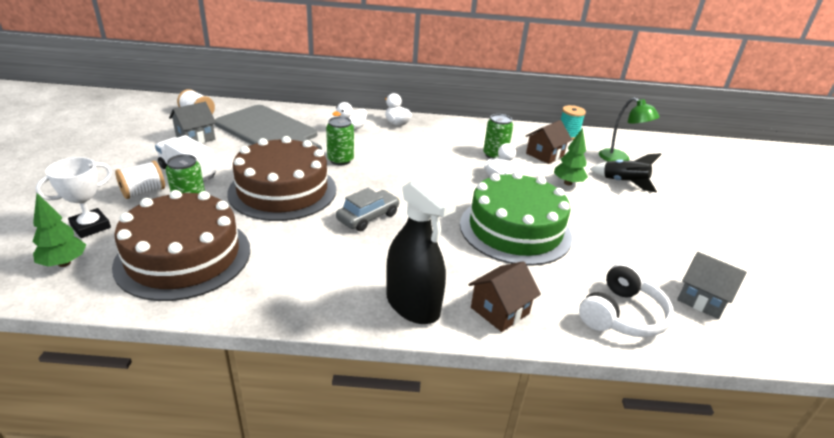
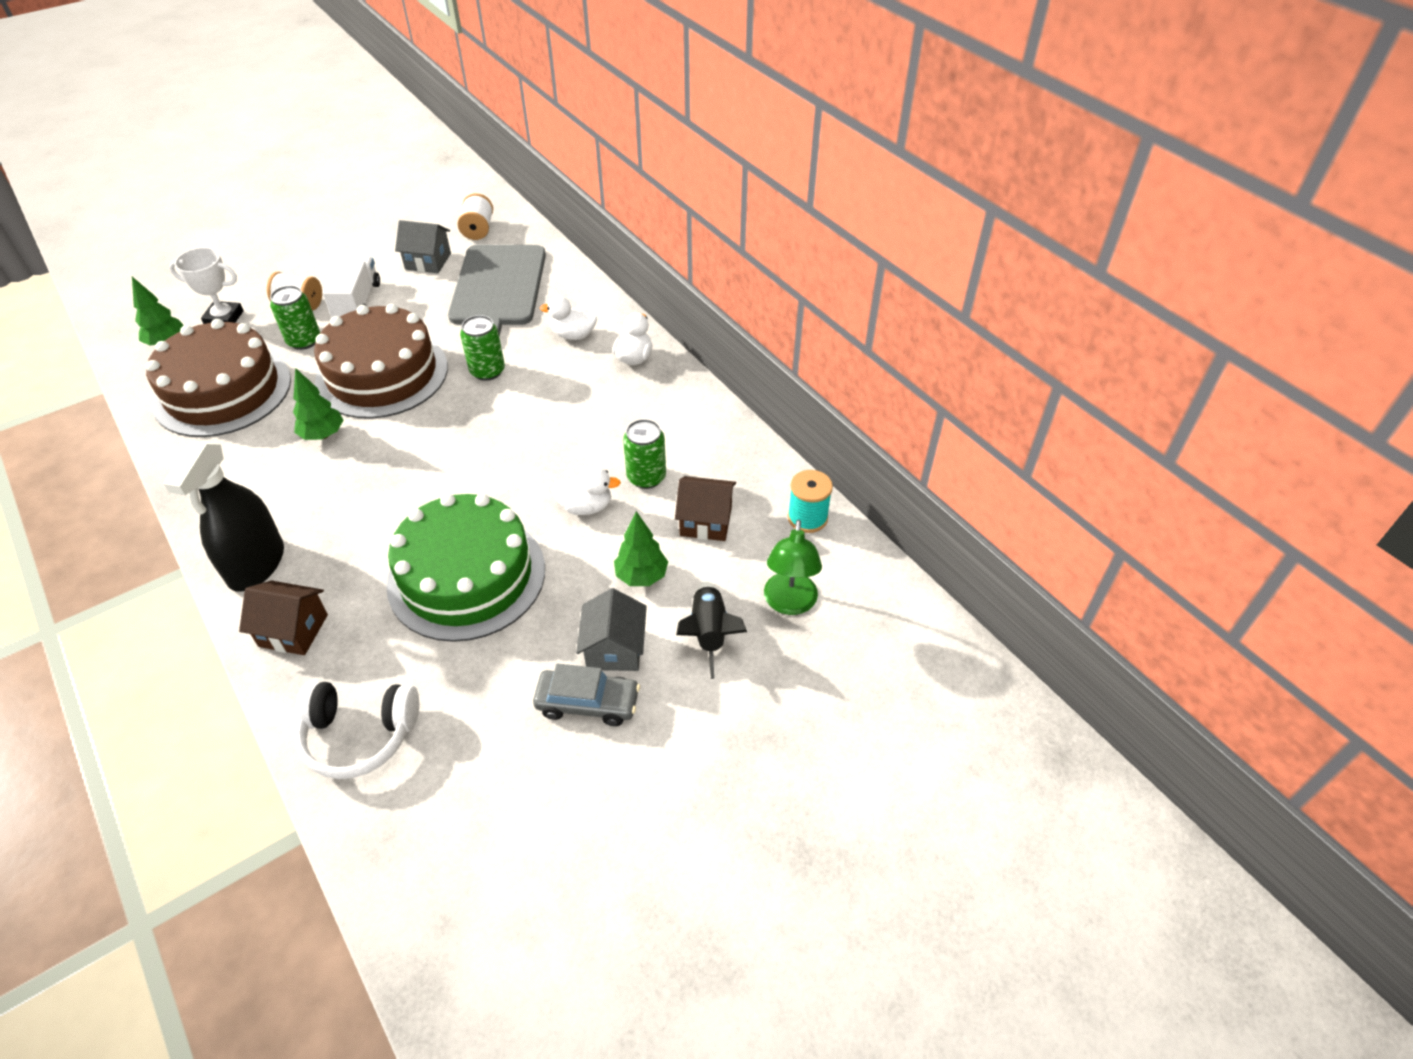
camera: 55 degrees right, 15 degrees up
(310, 232) = (323, 435): none -> green tree
(368, 217) = (386, 455): grey car -> grey car (588, 703)
(702, 299) = (454, 807): grey house -> grey house (614, 649)

